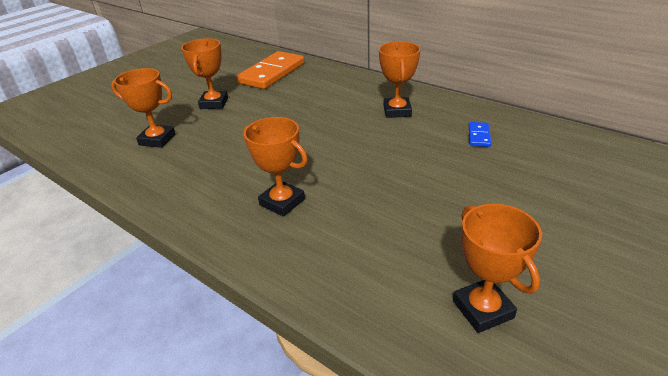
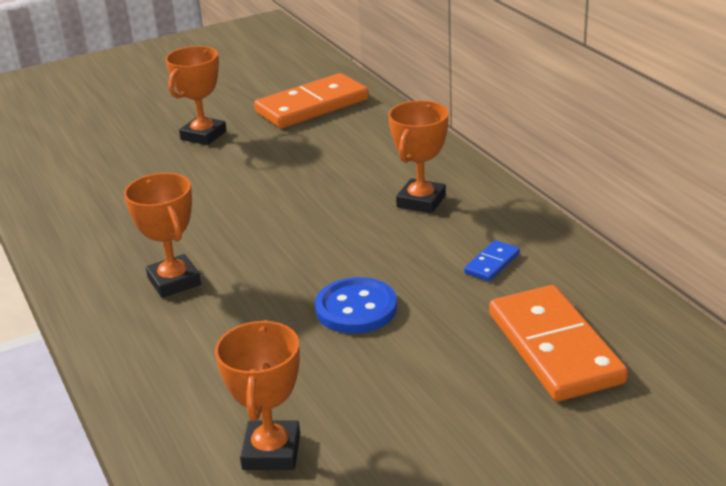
camera: 25 degrees right, 5 degrees down
(157, 139) = (103, 170): orange trophy -> none
(428, 185) = (356, 308): none -> blue button
(573, 175) = (555, 347): none -> orange domino

